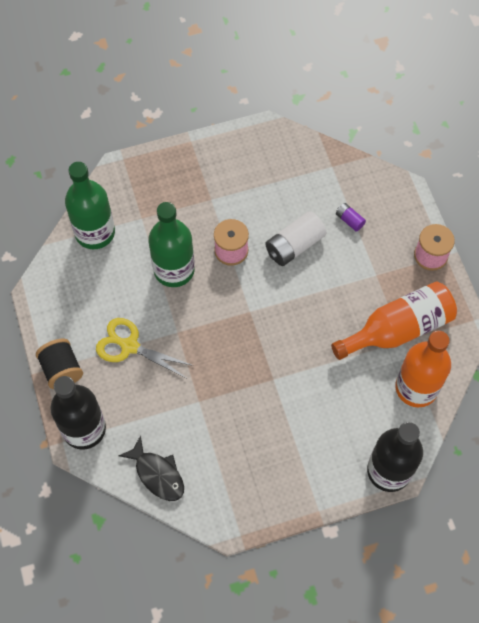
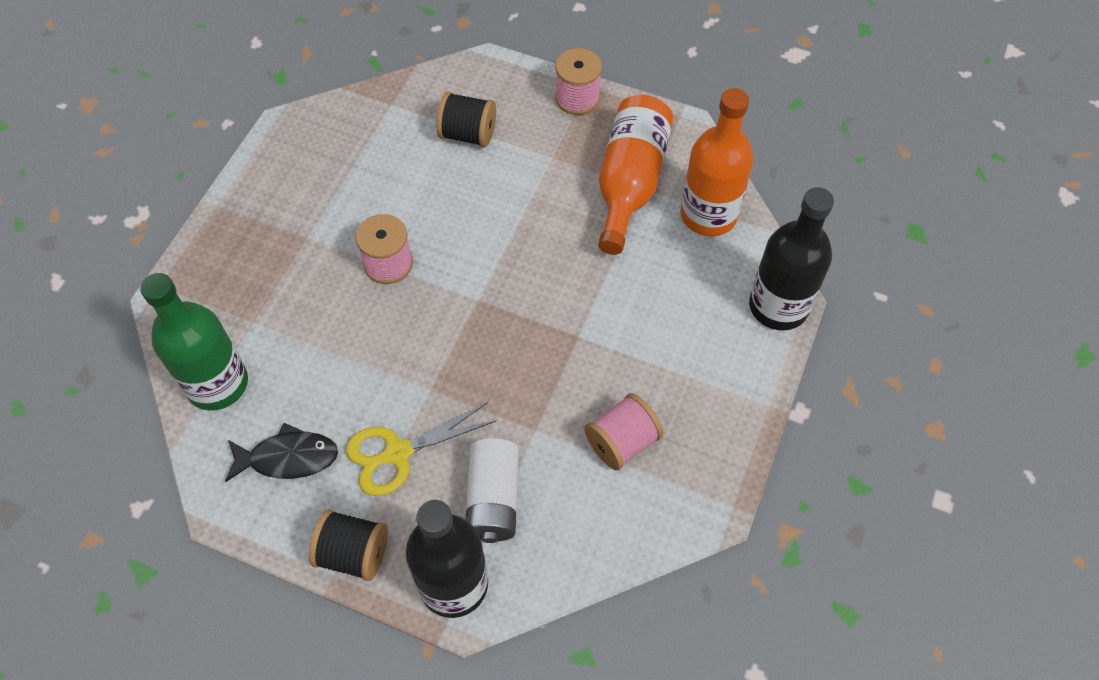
camera: 50 degrees left, 5 degrees down
(157, 474) = (584, 542): black fish -> black fish (288, 458)
(174, 270) = (352, 336): green bottle -> none
(229, 450) = (621, 442): none -> pink spool
(294, 246) = (445, 202): white battery -> white battery (493, 499)
(349, 220) = (468, 134): purple battery -> black spool

